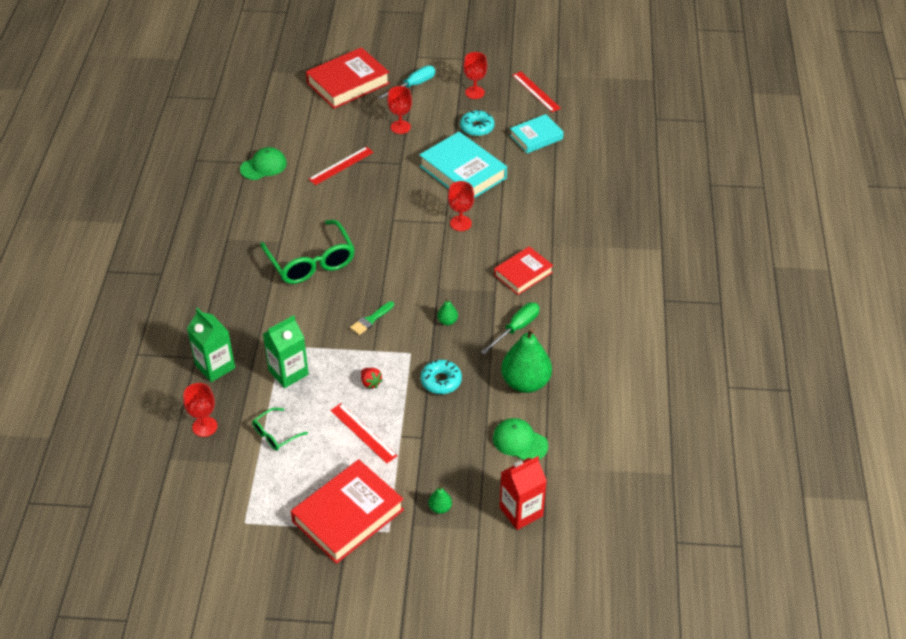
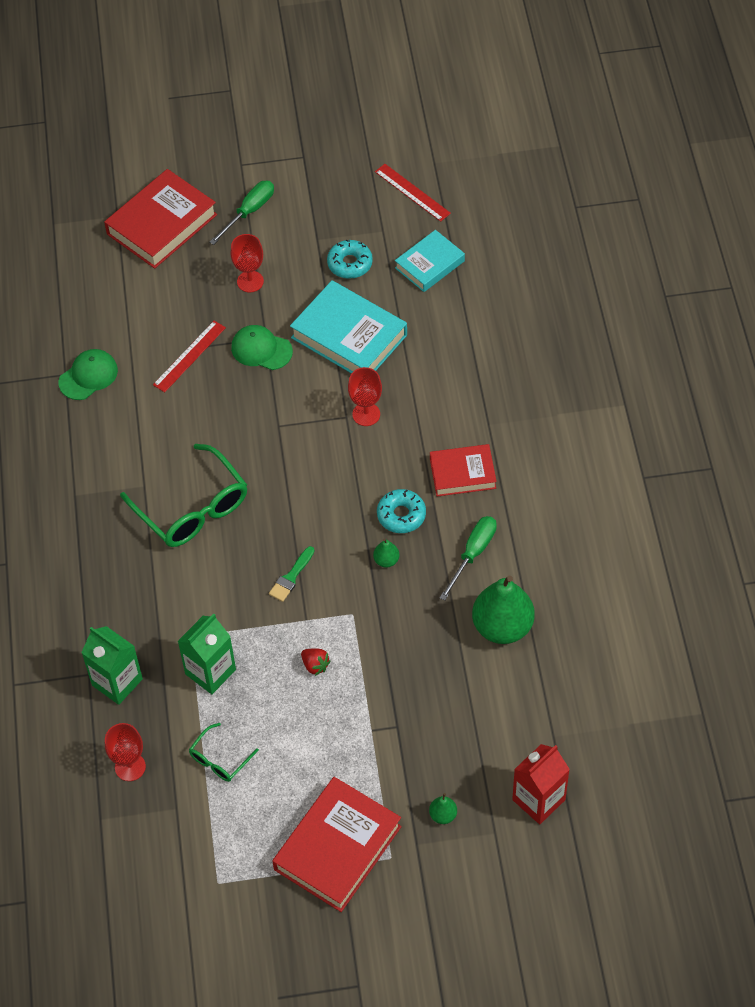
camera: 10 degrees left, 10 degrees up
(363, 433) = (325, 735): red ruler -> none
(413, 85) = (249, 212): turquoise screwdriver -> green screwdriver
(441, 381) = (400, 645): turquoise donut -> turquoise donut (401, 515)
(474, 92) = (333, 208): red goblet -> none
(520, 442) = (515, 708): green cap -> green cap (261, 349)
(523, 274) = (462, 473): red book -> red book turned 45 degrees clockwise

